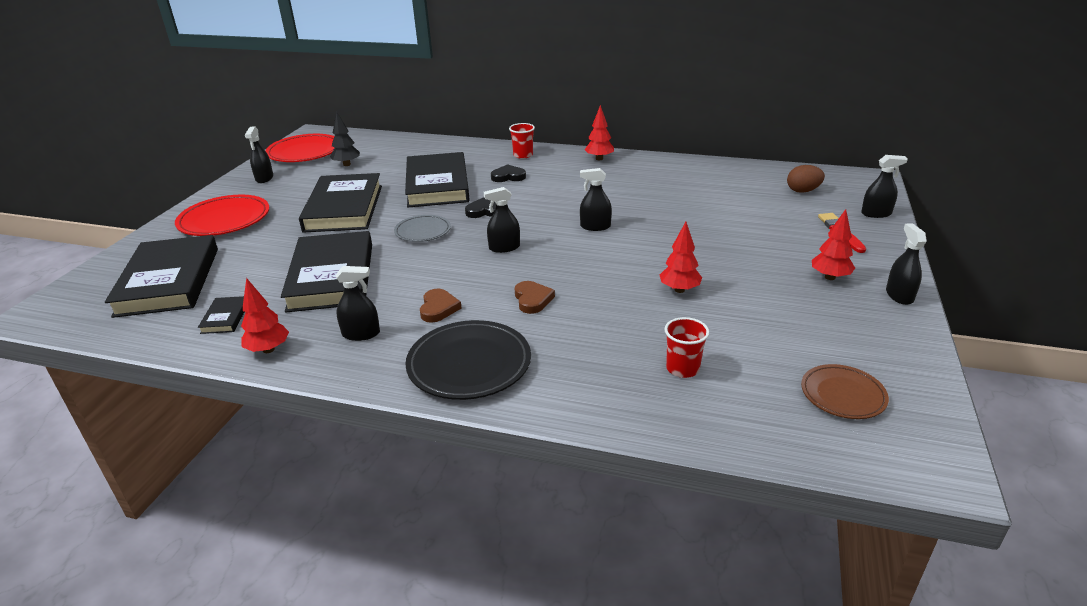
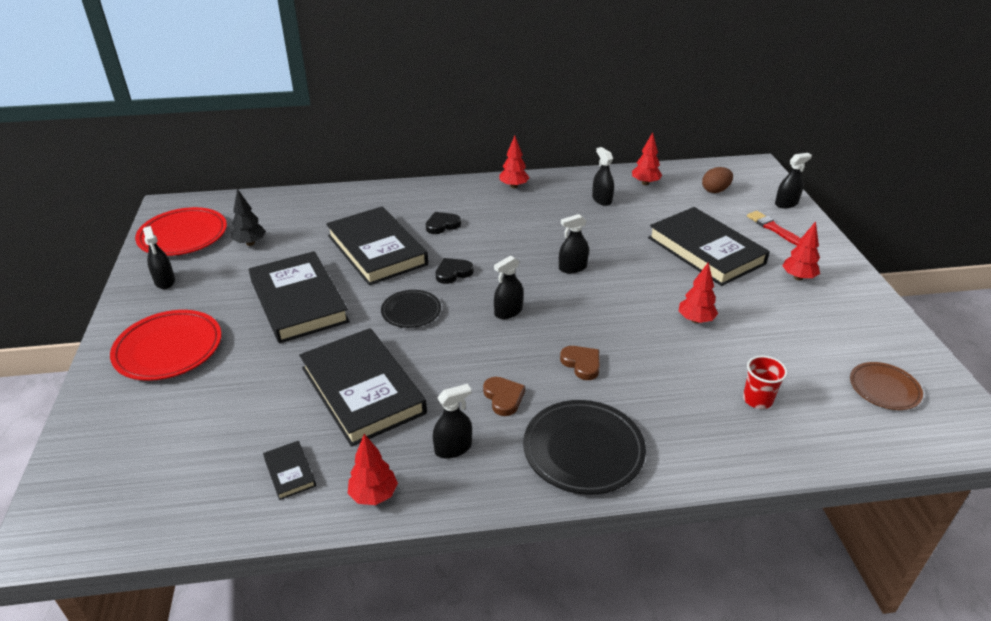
camera: 25 degrees left, 5 degrees up
(168, 281) = (176, 446): black book -> black book (705, 250)
(423, 231) = (411, 311): grey plate -> black plate
(523, 155) = (435, 195): red cup -> none
(732, 174) = (645, 183): none -> red tree
(899, 295) = (857, 283): black spray bottle -> black spray bottle (602, 200)

